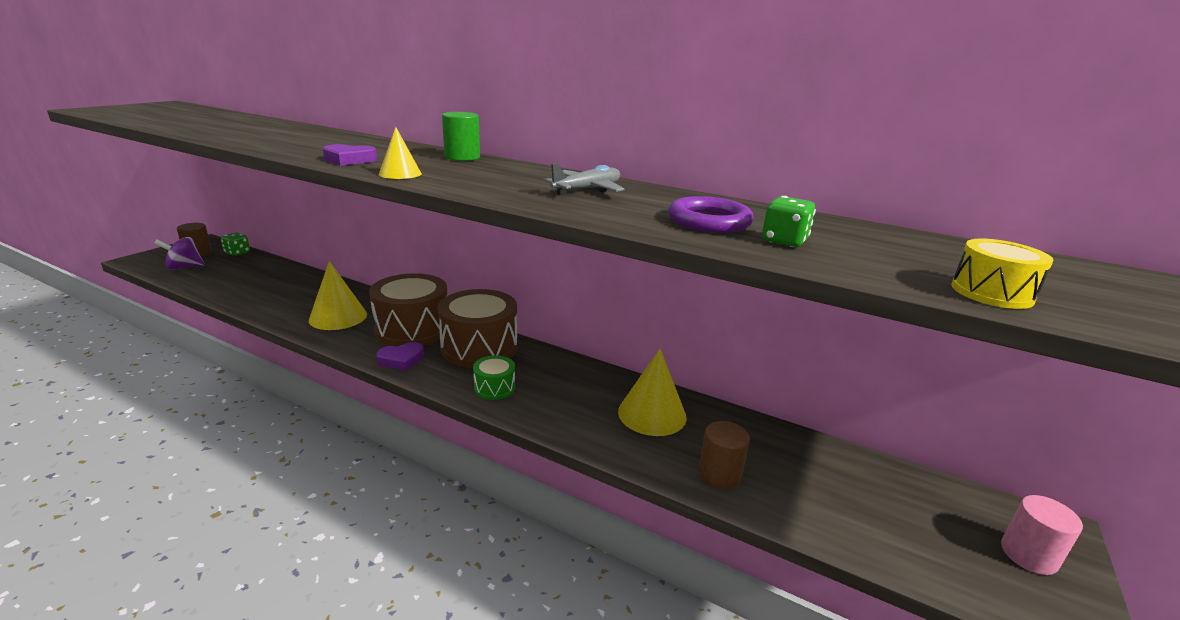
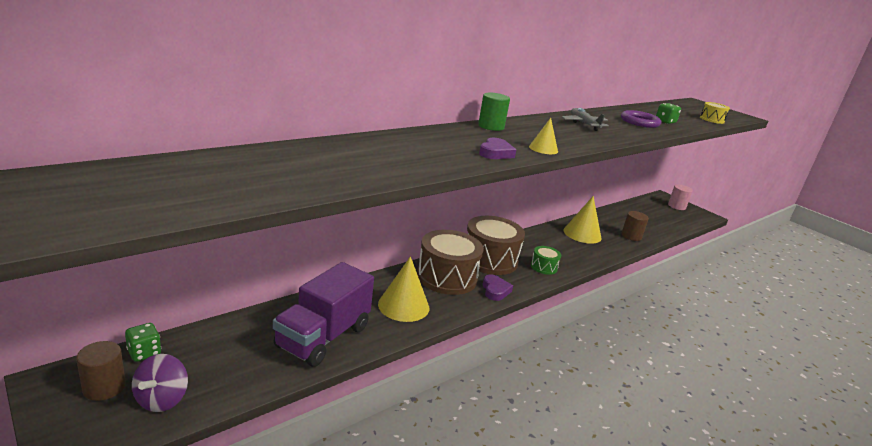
camera: 70 degrees left, 0 degrees up
(270, 295) = (323, 337): none -> purple truck

